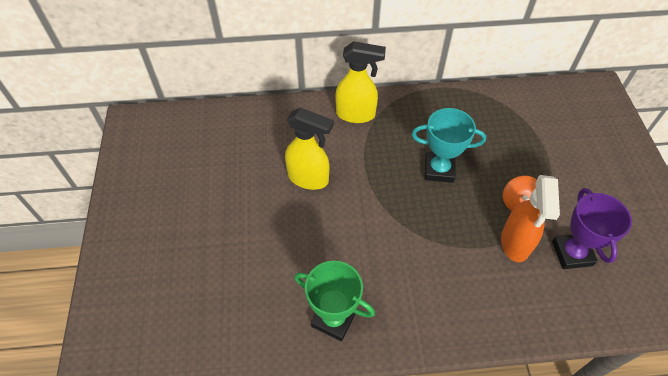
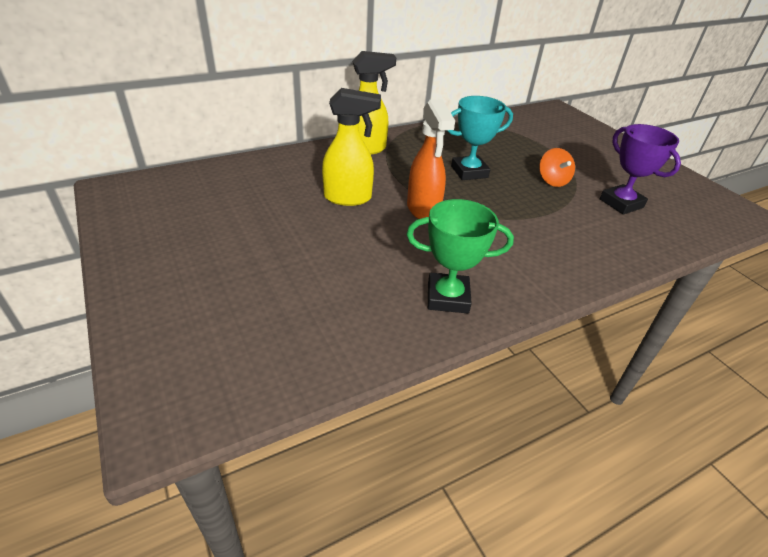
camera: 25 degrees left, 15 degrees down
(515, 243) = (571, 206): orange spray bottle -> orange spray bottle (423, 210)

